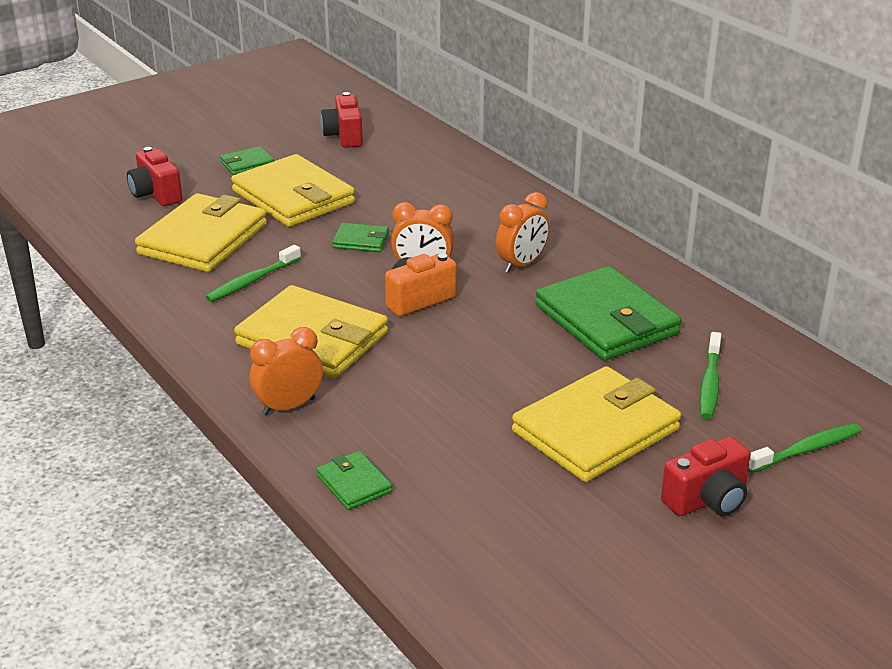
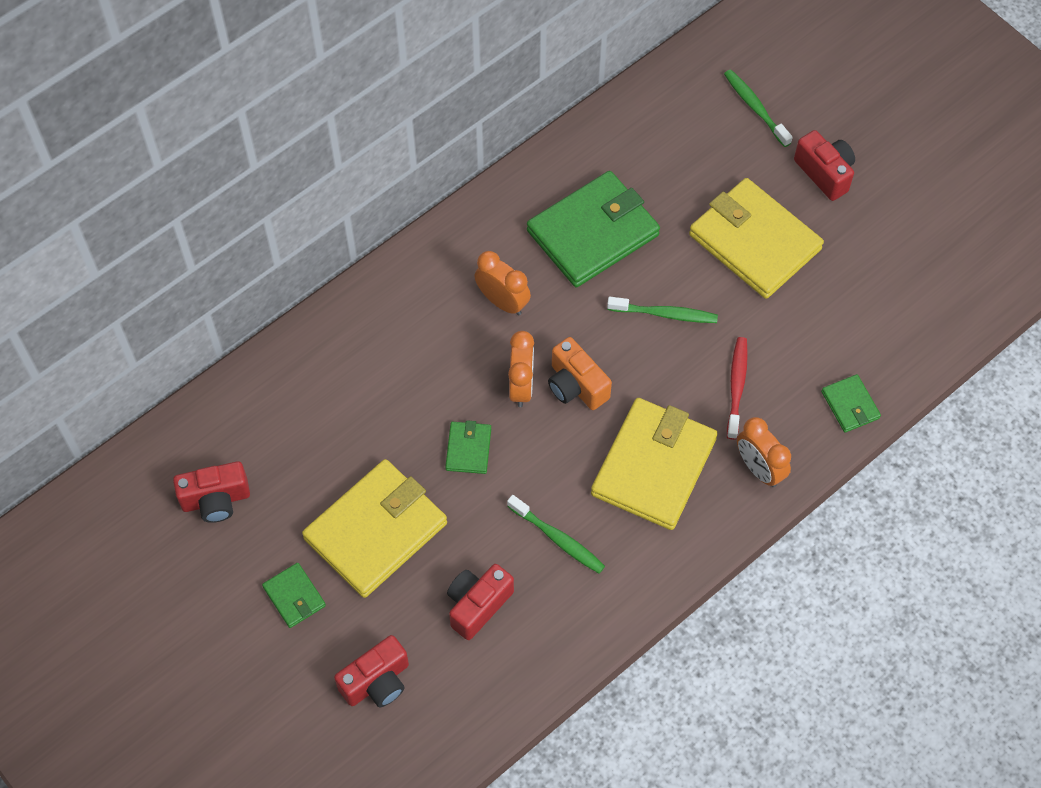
camera: 95 degrees left, 30 degrees up
(203, 239) = (477, 605): yellow wallet -> red camera
(354, 484) = (850, 405): green wallet -> green wallet turned 75 degrees counterclockwise
(397, 400) = (737, 386): none -> red toothbrush
(710, 383) = (678, 162): green toothbrush -> green toothbrush (665, 314)

